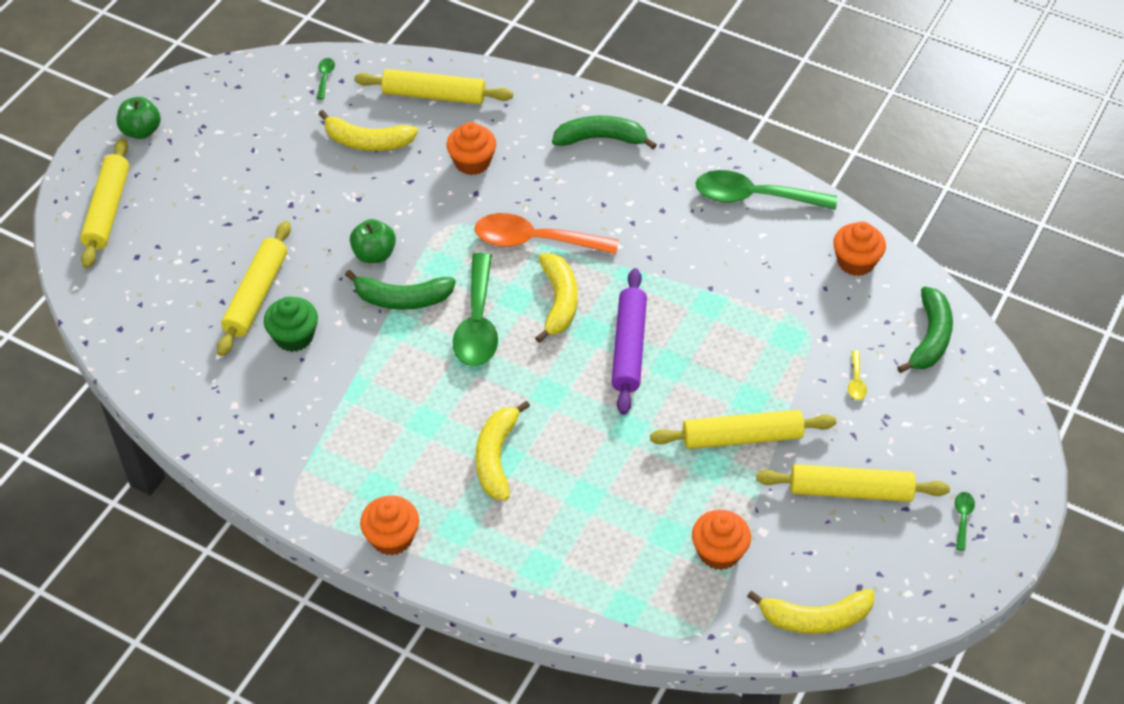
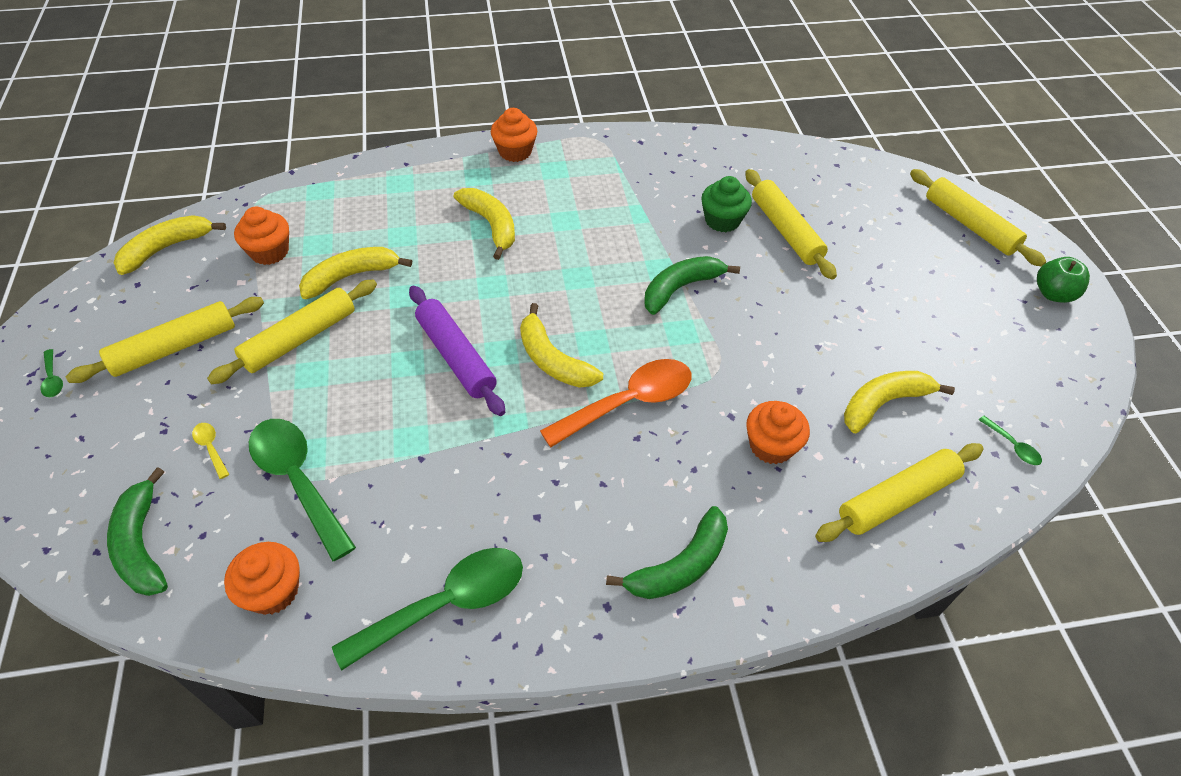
camera: 140 degrees right, 0 degrees up
(374, 254) = (744, 308): green apple -> none
(477, 323) = (602, 304): green spoon -> green spoon (298, 480)
(661, 476) = (351, 276): none -> yellow banana

